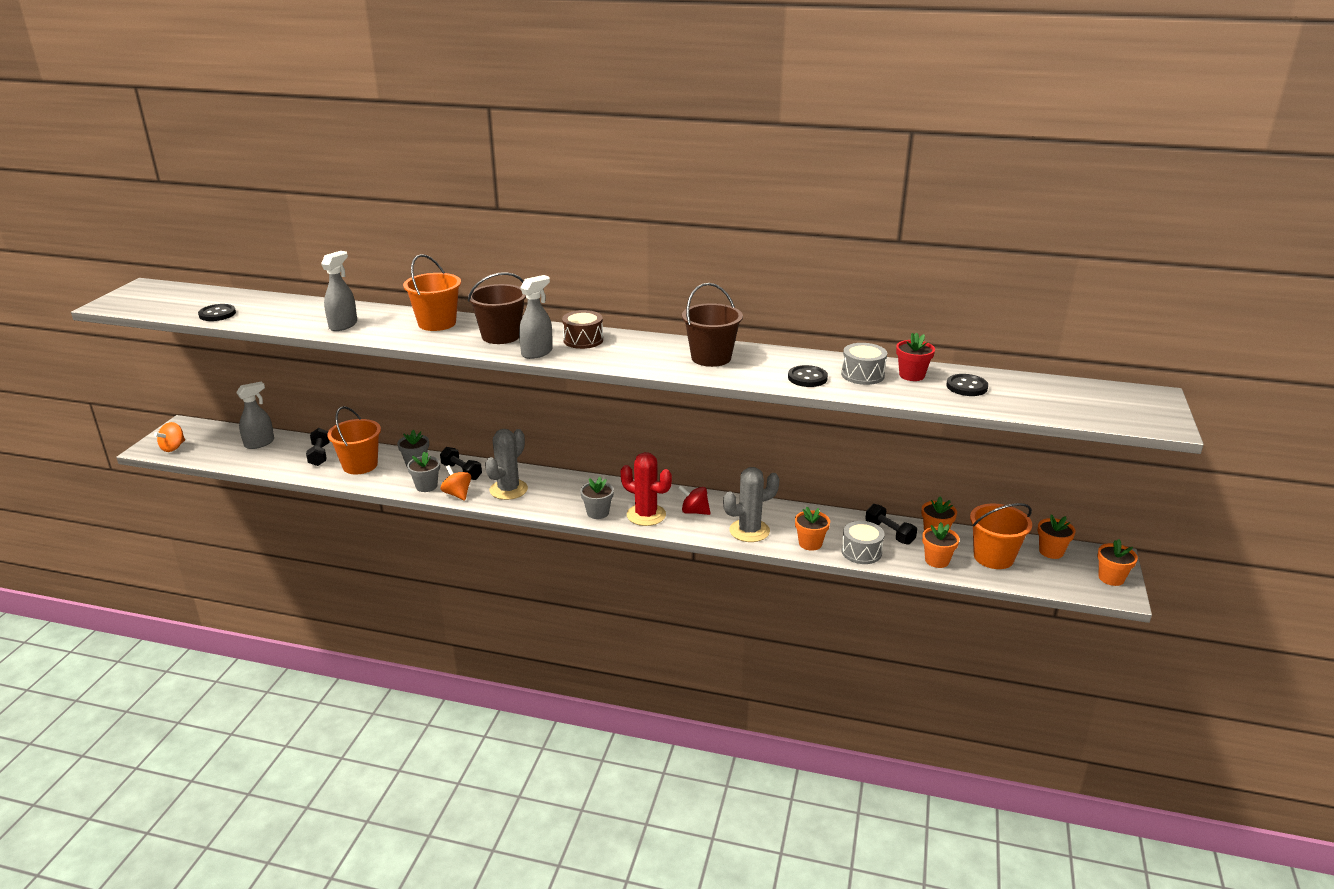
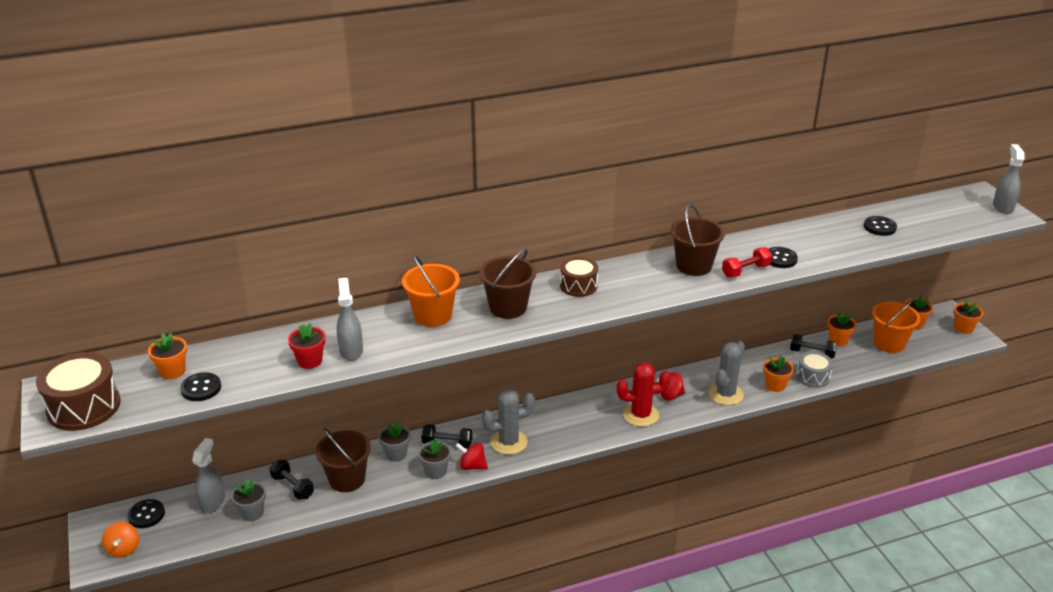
camera: 35 degrees left, 5 degrees up
(140, 301) = (84, 407): none -> brown drum
(213, 434) = (146, 515): none -> black button
(360, 465) = (347, 479): orange bucket -> brown bucket
(457, 494) = (472, 466): orange spinning top -> red spinning top
(508, 490) = (508, 442): grey cactus -> grey cactus turned 75 degrees clockwise
(537, 352) = (563, 313): grey spray bottle -> grey spray bottle (1003, 207)
(598, 513) = (604, 430): grey flower pot -> grey flower pot (252, 513)
(755, 376) = (745, 271): none -> red dumbbell
(862, 375) = (809, 242): grey drum -> none
(911, 375) = (837, 230): red flower pot -> red flower pot (310, 361)
(937, 560) = (862, 362): orange flower pot -> orange flower pot (173, 371)

